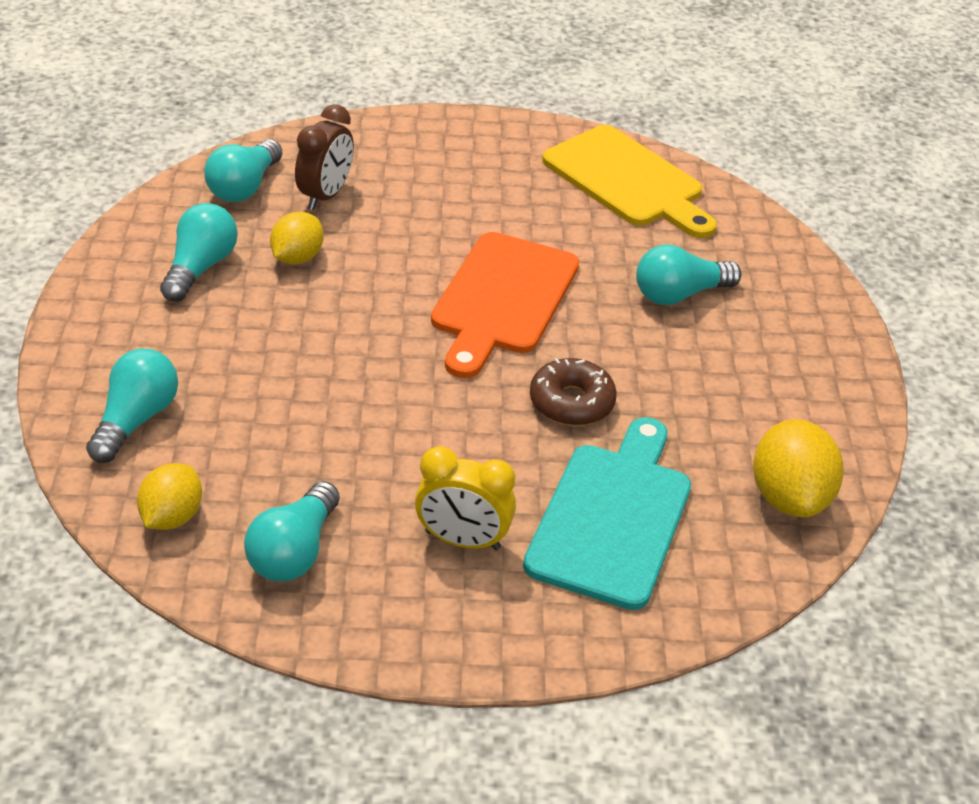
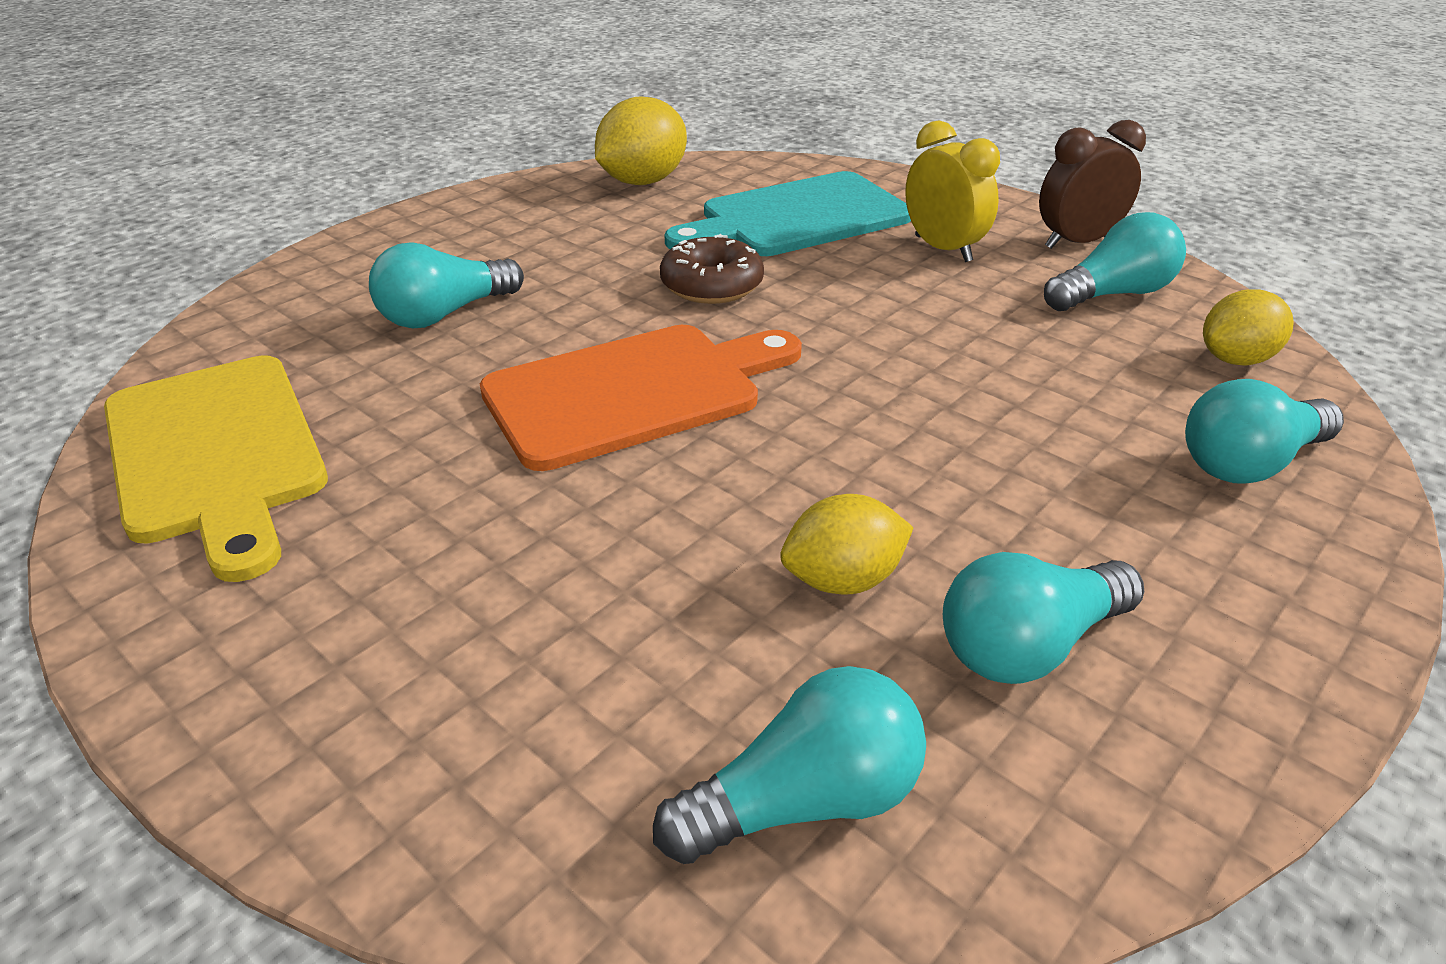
camera: 135 degrees left, 5 degrees down
(325, 196) = (669, 681): brown clock -> brown clock (1077, 242)
(628, 180) = (217, 453): yellow cutting board -> yellow cutting board turned 150 degrees clockwise
(679, 294) = (445, 314): turquoise light bulb -> turquoise light bulb turned 120 degrees clockwise

